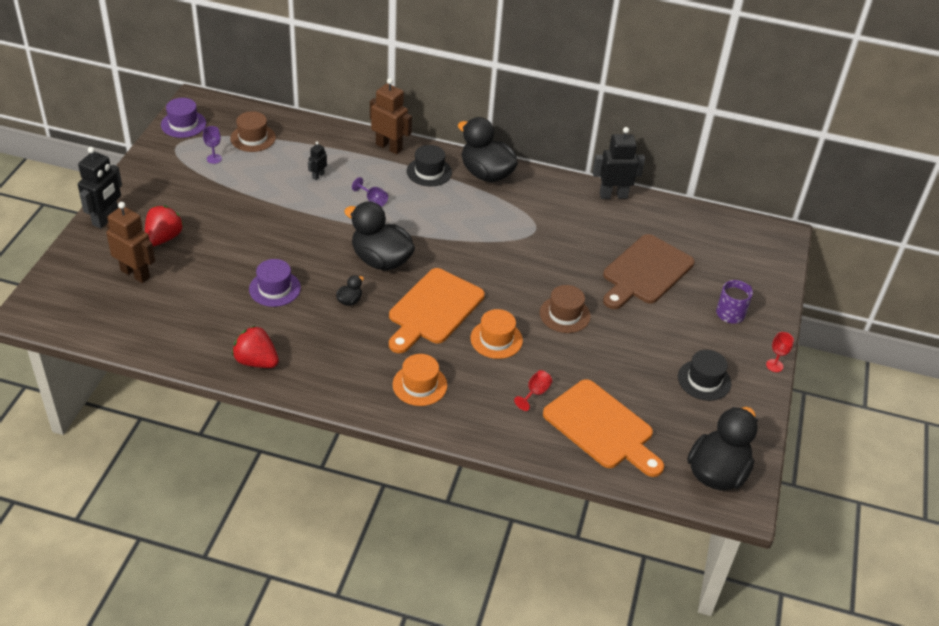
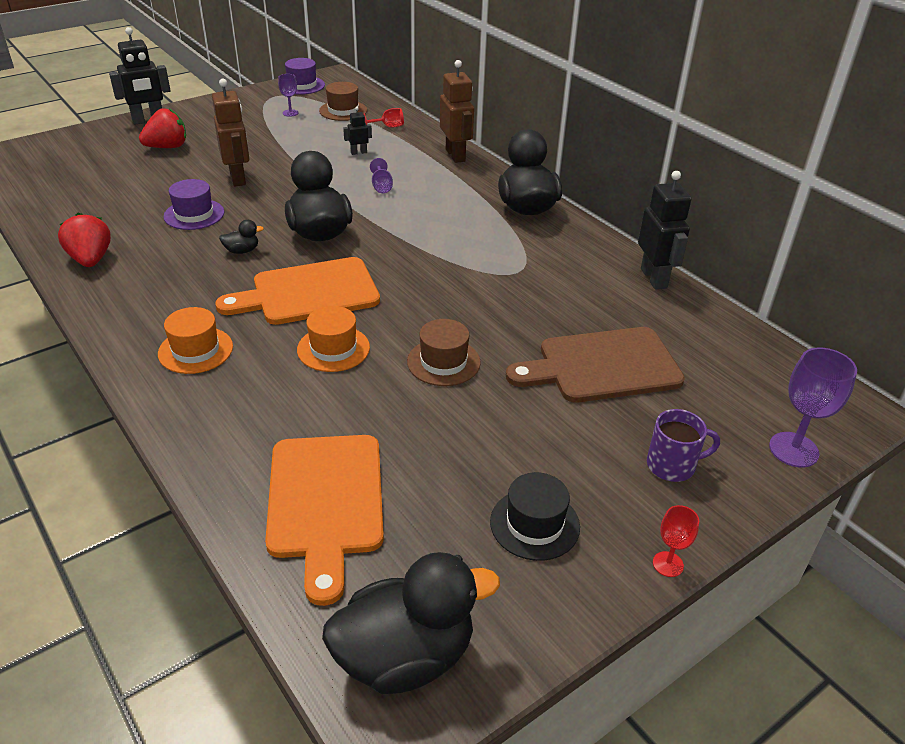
camera: 40 degrees right, 5 degrees down
(135, 274) = (108, 161): brown robot -> brown robot (238, 178)
(429, 172) = (468, 185): black hat -> none
(535, 393) = (300, 421): red goblet -> red goblet (388, 127)
(613, 195) = (654, 278): black robot -> black robot turned 45 degrees clockwise
(772, 274) = (793, 450): none -> purple goblet

